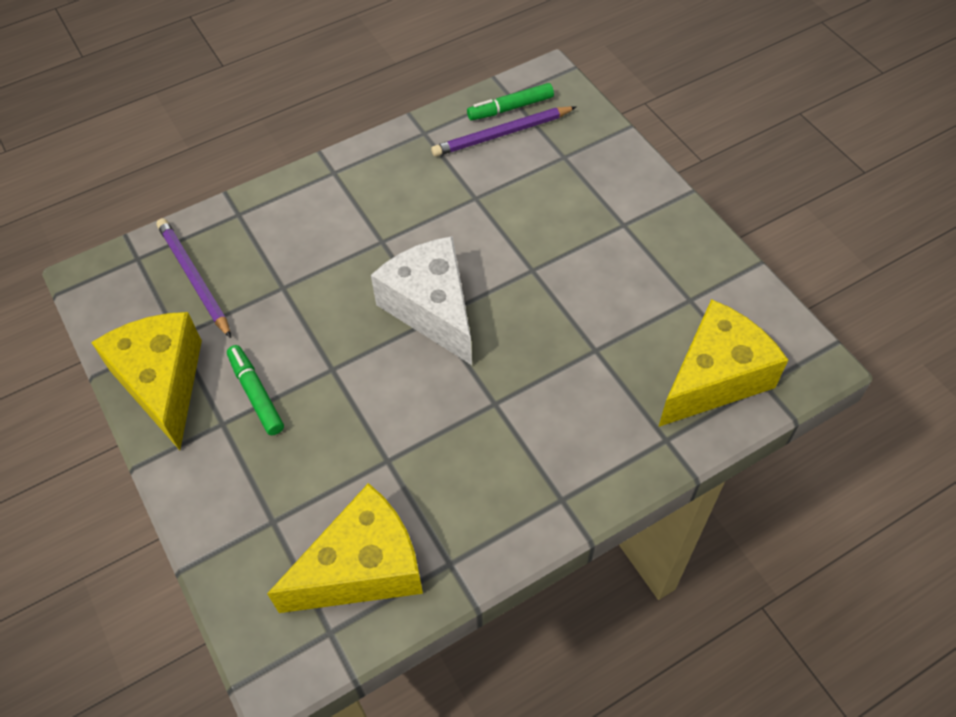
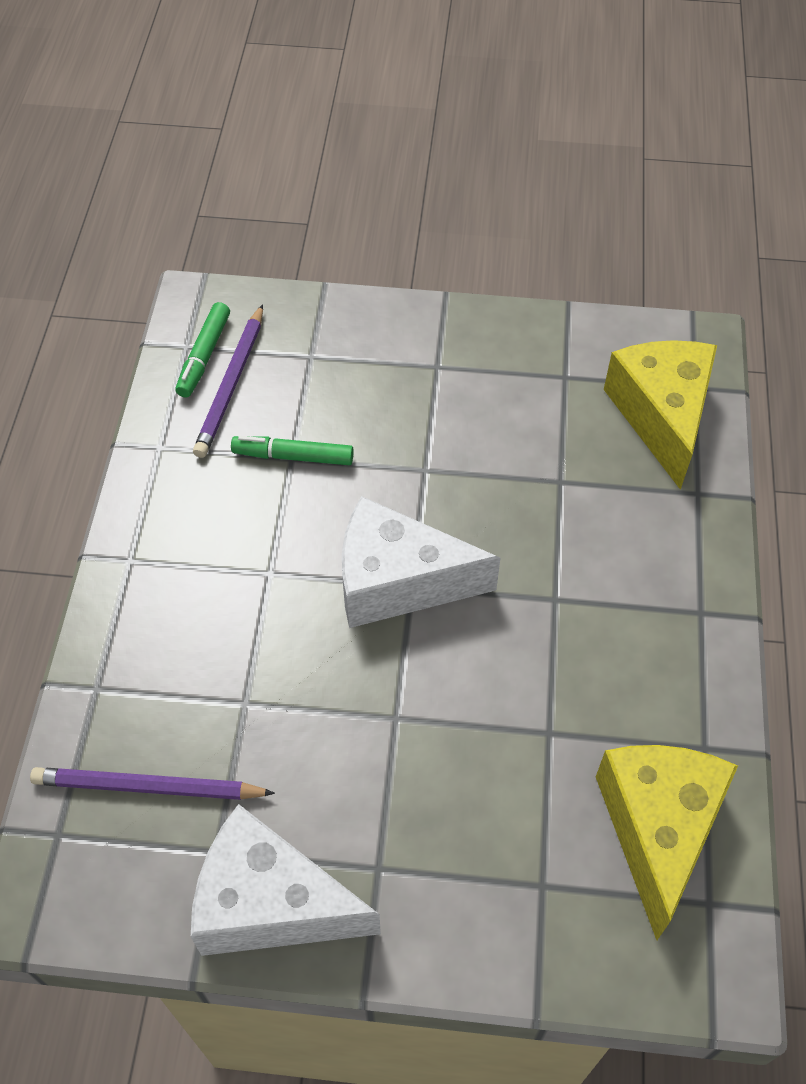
camera: 55 degrees left, 0 degrees up
(162, 383) = (270, 903): yellow cheese -> white cheese
(256, 394) = (368, 811): green marker -> green marker (293, 456)

